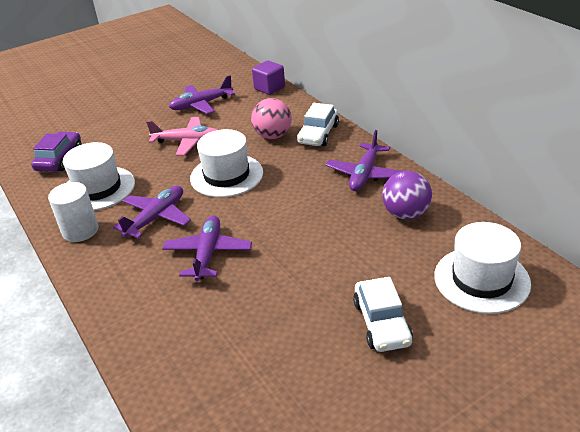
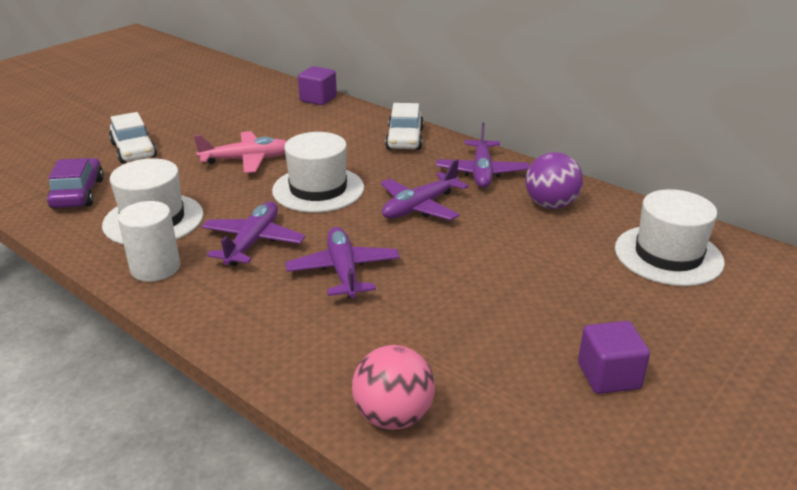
camera: 20 degrees left, 5 degrees down
(201, 105) = (241, 121): purple plane -> purple plane (419, 207)
(273, 136) = (351, 145): pink ball -> pink ball (393, 416)
(362, 386) = (608, 376): none -> purple cube
(382, 323) = (590, 311): white car -> white car (134, 150)

